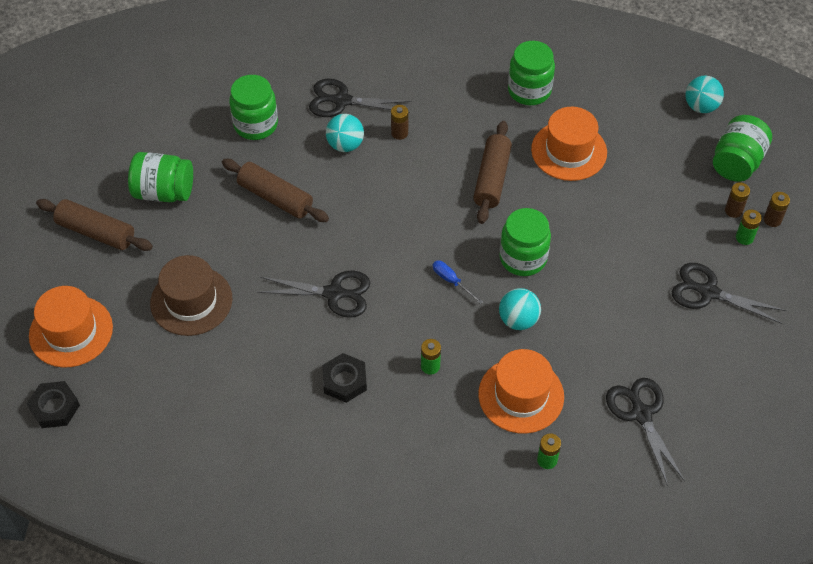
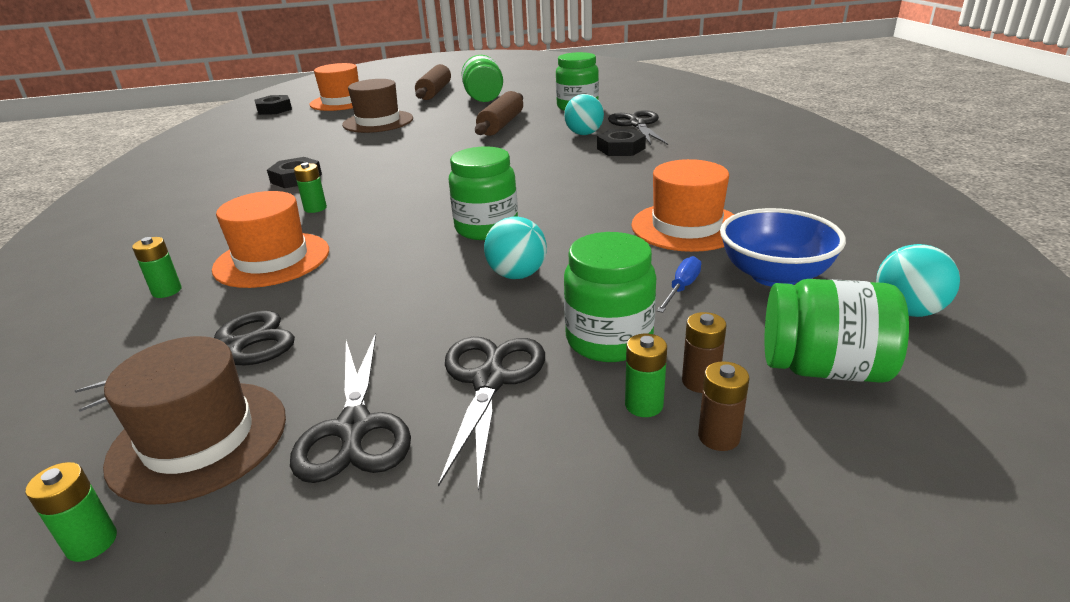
camera: 75 degrees right, 25 degrees down
(334, 293) = (400, 159): black scissors -> black scissors (354, 428)
(399, 133) = (621, 148): brown battery -> black nut
(451, 281) = (435, 199): blue screwdriver -> blue screwdriver (682, 288)
(492, 179) = (597, 194): brown rolling pin -> none
(518, 320) = (388, 240): turquoise ball -> turquoise ball (517, 275)
(529, 90) = (759, 190): green jar -> green jar (609, 340)
(647, 139) = (774, 275): none -> blue bowl
(722, 421) = (199, 439): none -> brown hat
(783, 454) = (92, 543): none -> green battery

